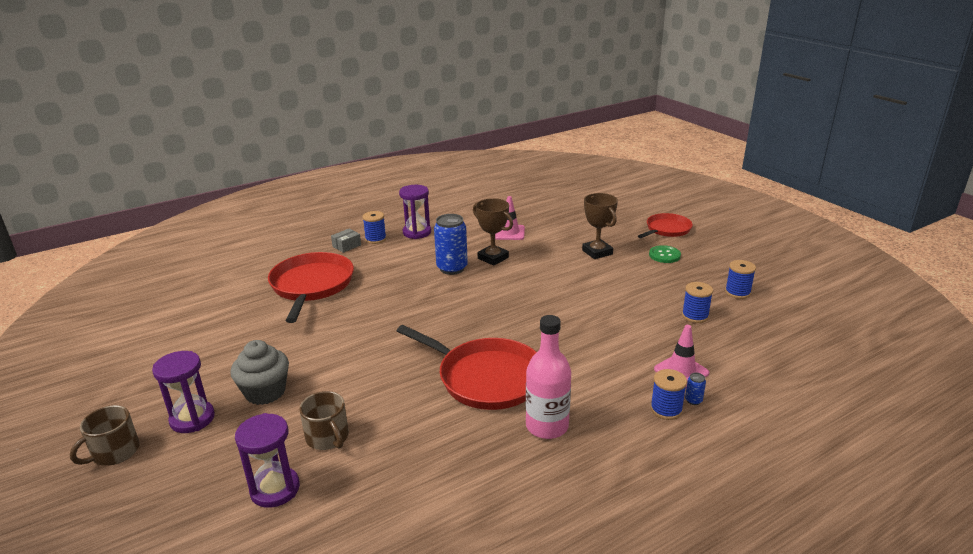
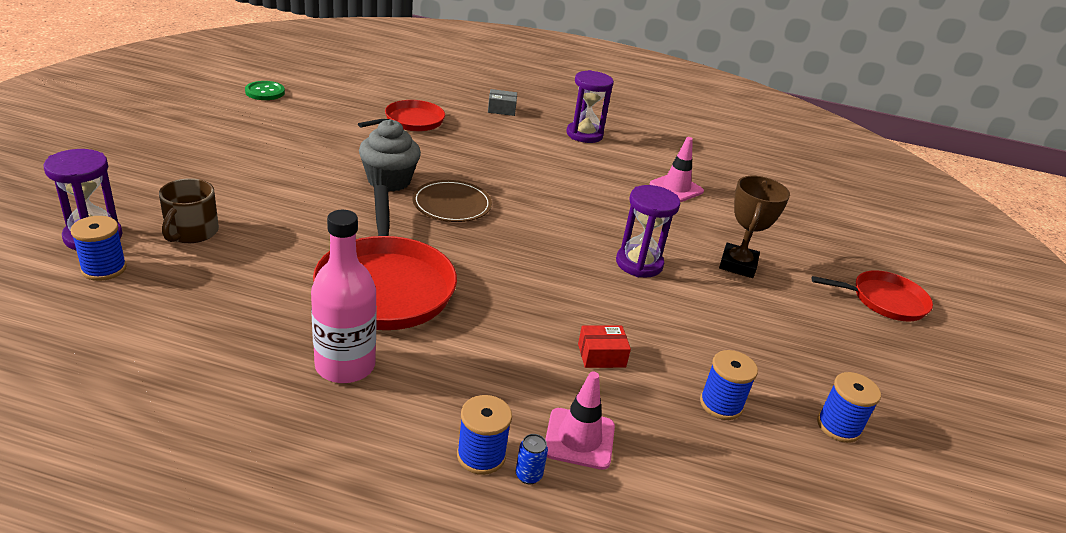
camera: 40 degrees right, 5 degrees up
(114, 452) = (79, 141): brown mug -> none
(192, 419) = (153, 154): purple hourglass -> purple hourglass (639, 264)
(265, 392) = (224, 171): grey cupcake -> grey cupcake (389, 181)
(311, 286) = (411, 121): red pan -> red pan, size x0.60
(375, 239) = (536, 118): blue spool -> blue spool (104, 269)
(430, 315) = (452, 204): none -> brown plate
(452, 268) = (552, 182): blue can -> none
(493, 258) = (610, 198): brown trophy -> none
(626, 332) = (601, 355): none -> red box
(664, 255) = (820, 322): green button -> green button (265, 92)

